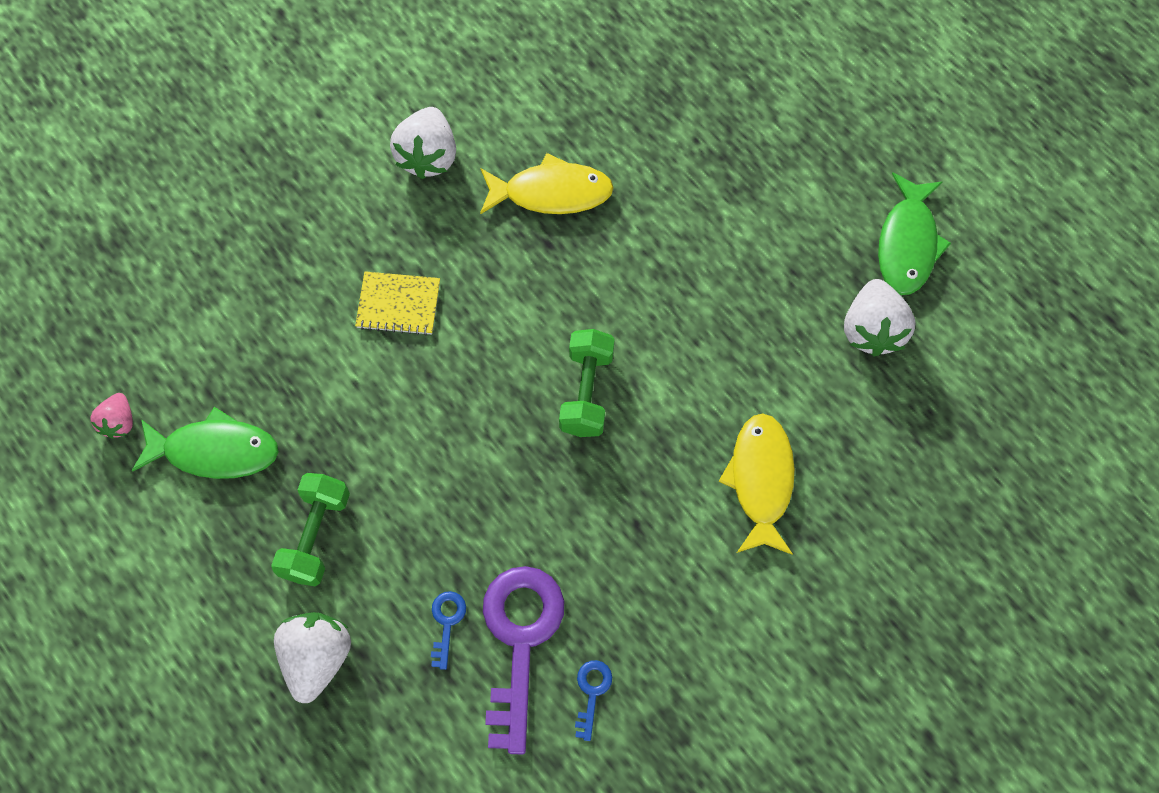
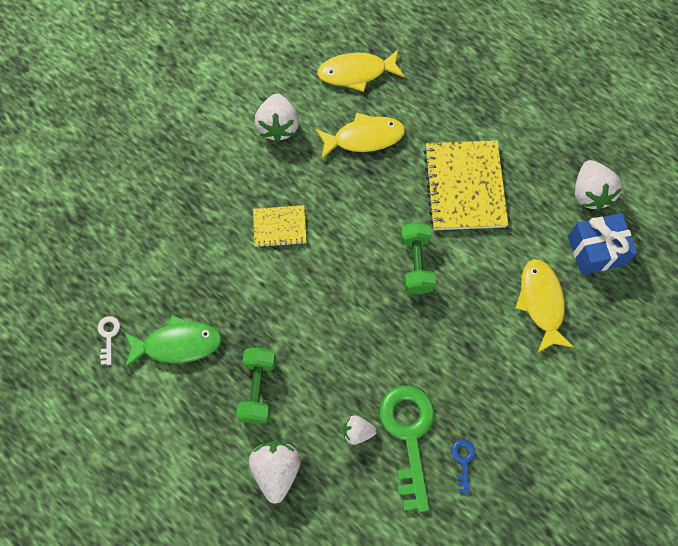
camera: 10 degrees left, 0 degrees up
(119, 422) = (108, 336): pink strawberry -> white key
(446, 622) = (357, 432): blue key -> white strawberry
(520, 640) = (408, 435): purple key -> green key
(561, 94) = (356, 73): none -> yellow fish
(684, 289) = (464, 187): none -> yellow notebook
(861, 416) = (596, 250): none -> blue gift
(907, 244) = (600, 135): green fish -> none

